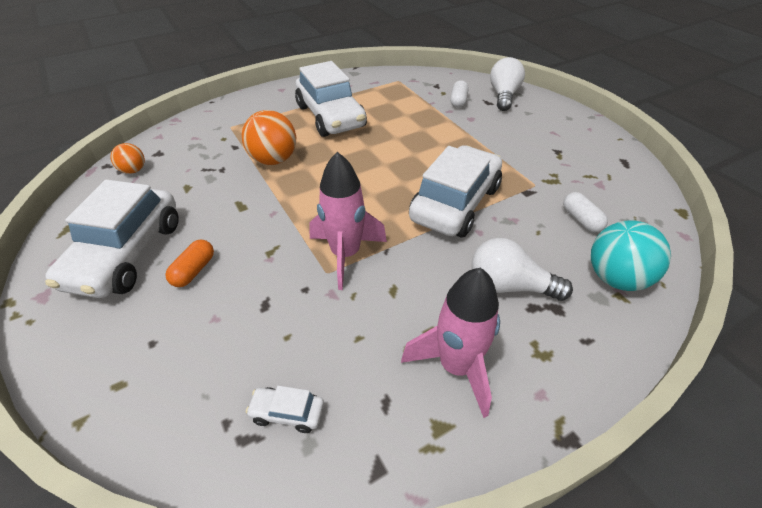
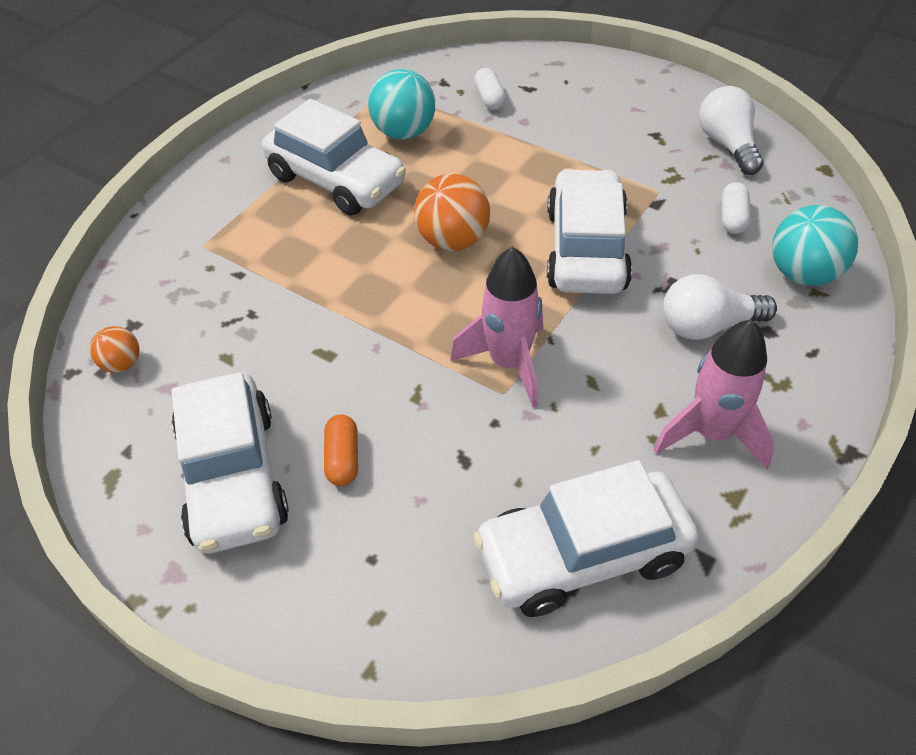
camera: 25 degrees left, 5 degrees up
(274, 160) = (313, 274): orange ball -> orange ball (453, 240)
(287, 413) = (583, 554): white car -> white car, size x2.47
(391, 104) = (404, 132): none -> turquoise ball
(503, 95) = (541, 71): white light bulb -> white light bulb (727, 145)
(581, 220) = (732, 218): white capsule -> white capsule turned 60 degrees clockwise

